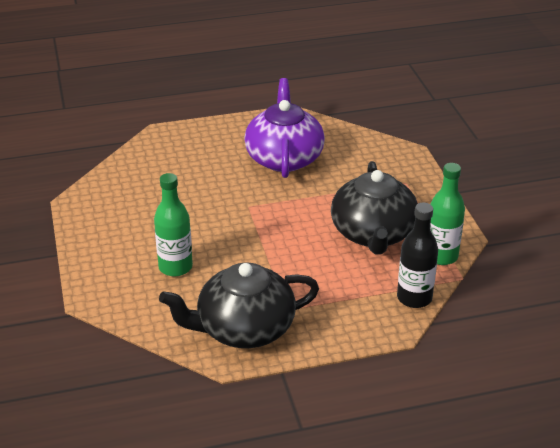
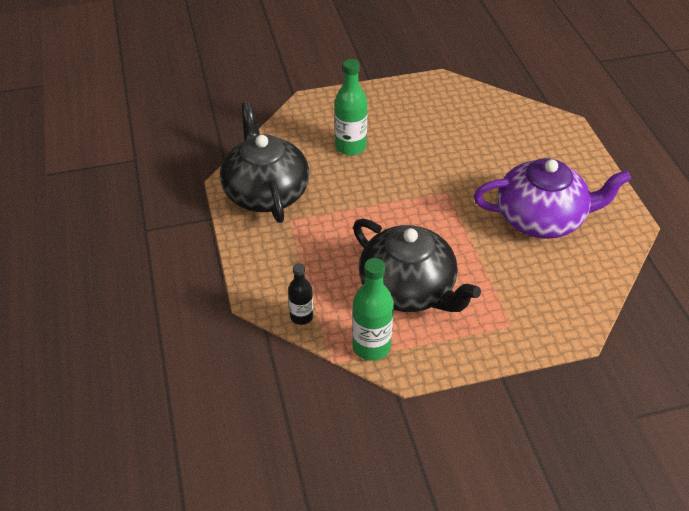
camera: 90 degrees right, 10 degrees up
(373, 234) = (408, 289): black teapot -> black teapot turned 135 degrees counterclockwise
(414, 298) = (301, 316): black bottle -> black bottle, size x0.62

